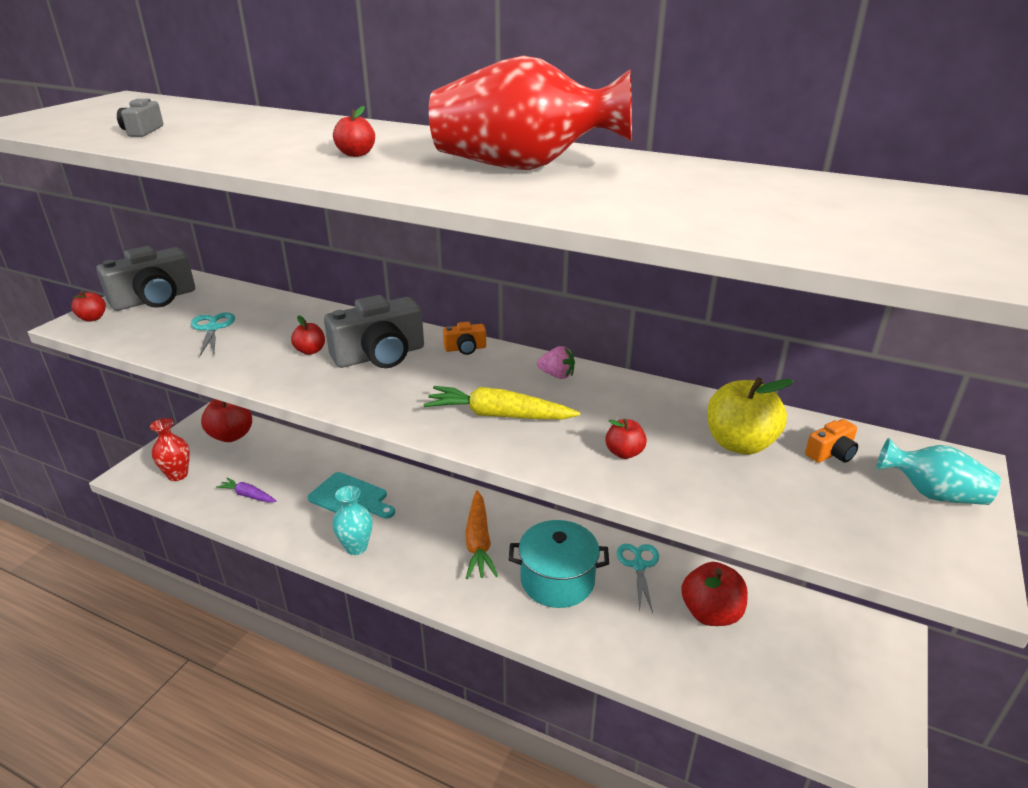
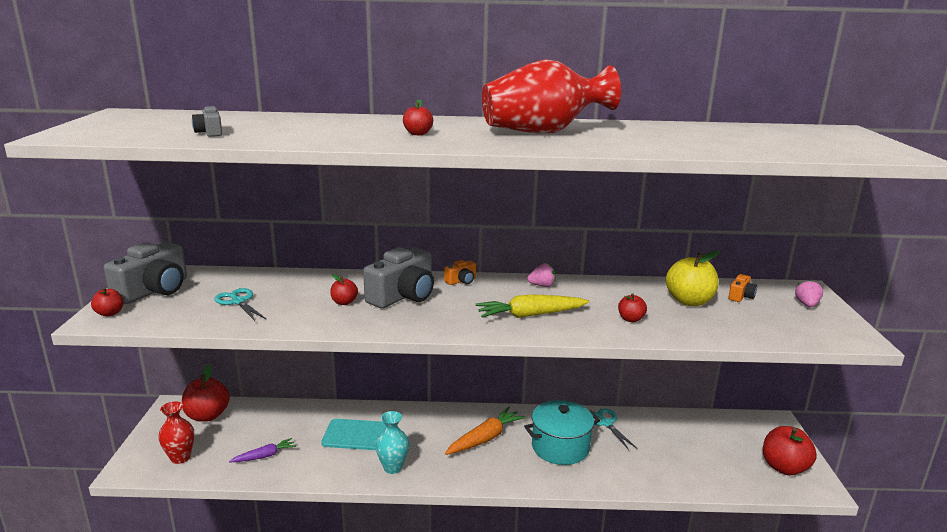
camera: 25 degrees left, 10 degrees down
(248, 495) = (264, 456): purple carrot -> purple carrot turned 150 degrees clockwise
(478, 542) = (485, 438): orange carrot -> orange carrot turned 105 degrees counterclockwise
(710, 613) = (671, 438): red apple -> red apple (784, 467)
(932, 494) = (807, 305): turquoise vase -> pink strawberry

